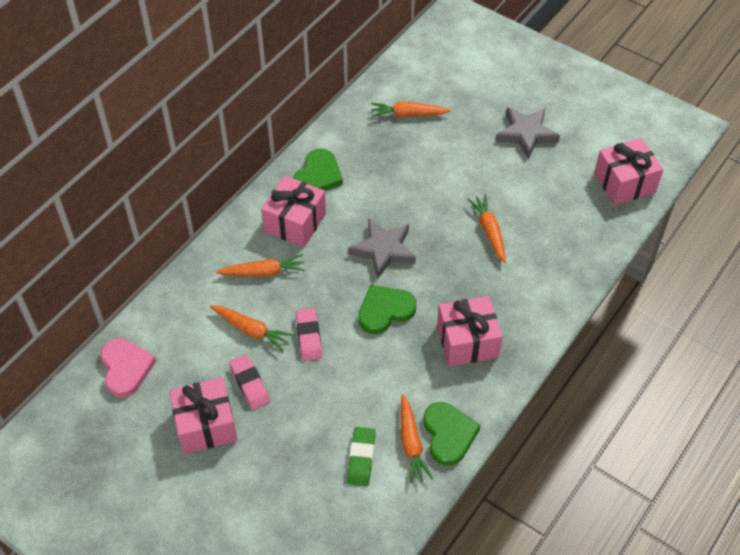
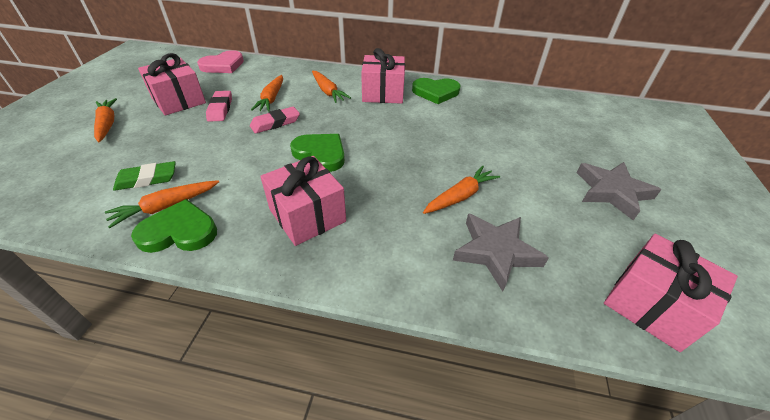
camera: 65 degrees right, 10 degrees down
(250, 384) = (220, 109): pink eraser -> pink eraser turned 45 degrees counterclockwise
(383, 250) = (386, 138): grey star -> grey star (495, 252)
(408, 114) = (542, 117): orange carrot -> orange carrot (107, 124)
(448, 434) = (179, 231): green heart -> green heart turned 150 degrees counterclockwise

